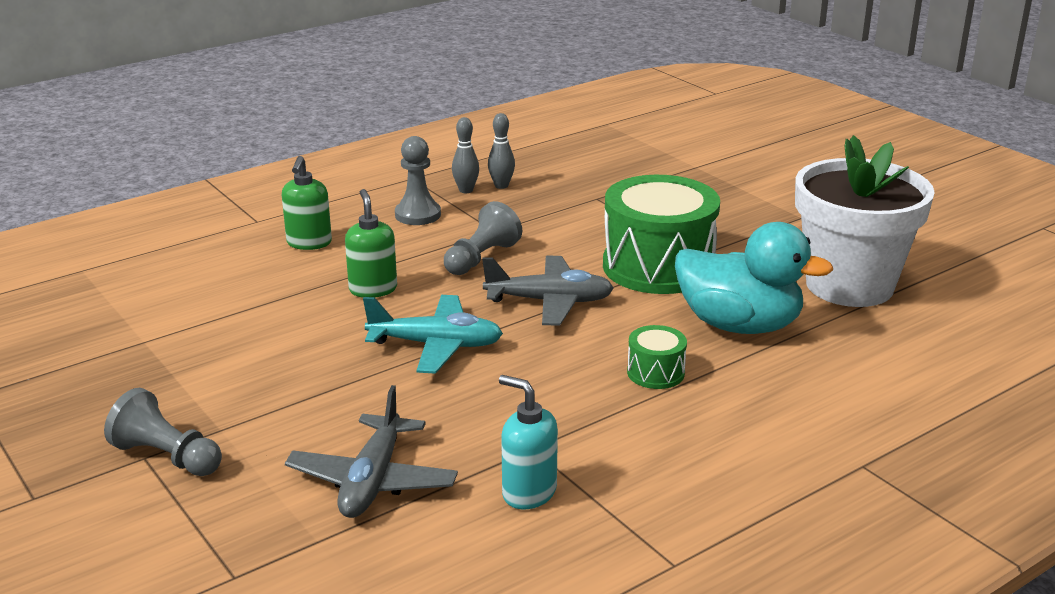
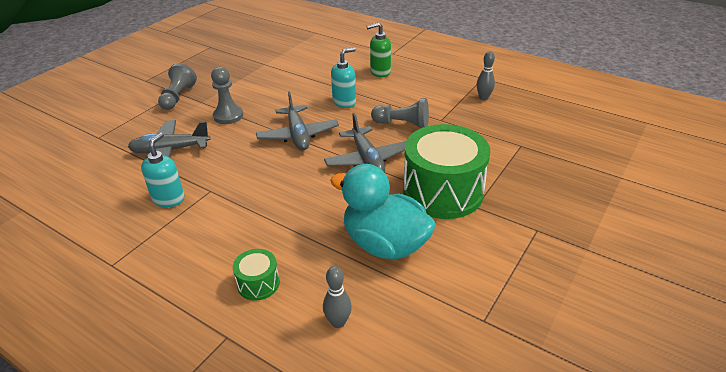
camera: 70 degrees right, 10 degrees up
(373, 289) = (344, 102): green soap dispenser -> turquoise soap dispenser
(418, 215) = (438, 92): grey pawn -> grey pawn (228, 116)
(436, 345) = (298, 135): turquoise plane -> grey plane
(501, 186) = (502, 107): grey bowling pin -> grey bowling pin (338, 322)
(655, 373) = (304, 218): green drum -> green drum (258, 283)
(739, 325) = (385, 244): turquoise duck -> turquoise duck turned 120 degrees clockwise
(849, 285) = (486, 295): white flower pot -> none

